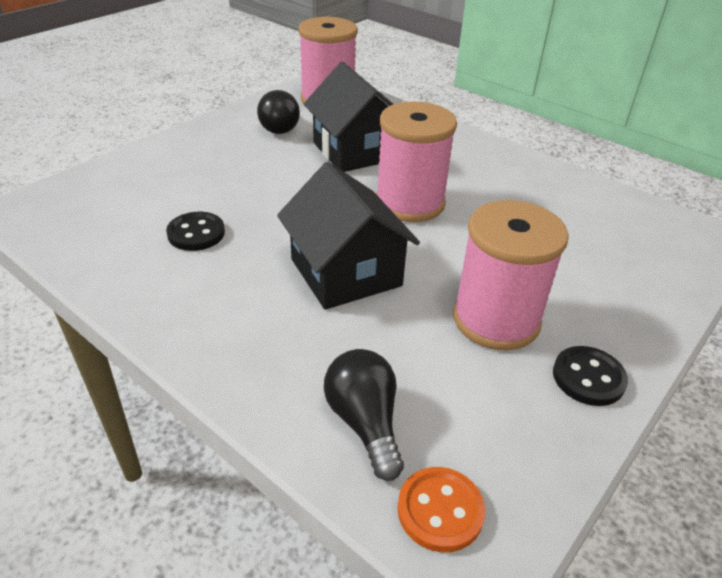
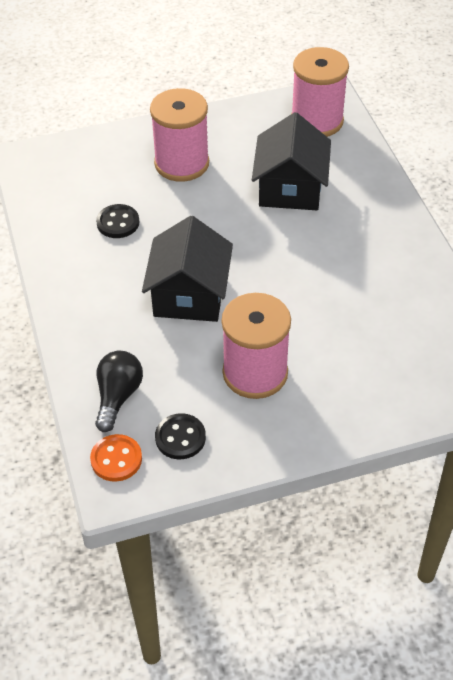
camera: 35 degrees right, 10 degrees up
(279, 126) = (251, 138): black light bulb -> none
(410, 203) = (286, 256): pink spool -> pink spool (182, 163)
(588, 378) = (273, 436): black button -> black button (180, 438)

